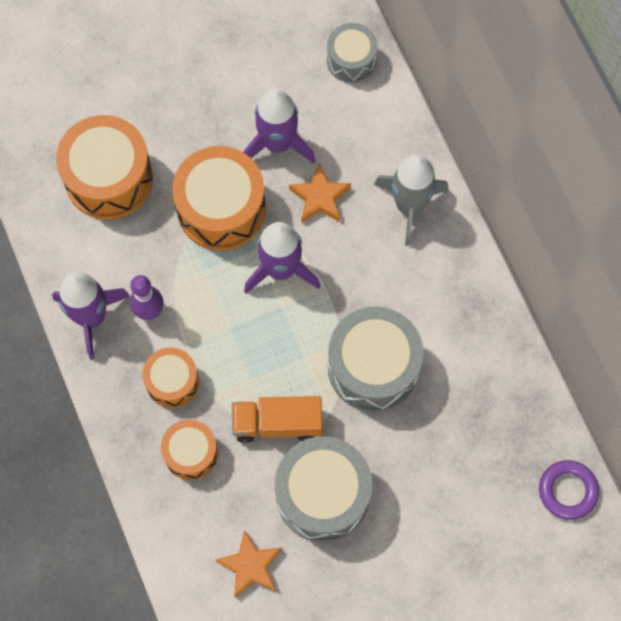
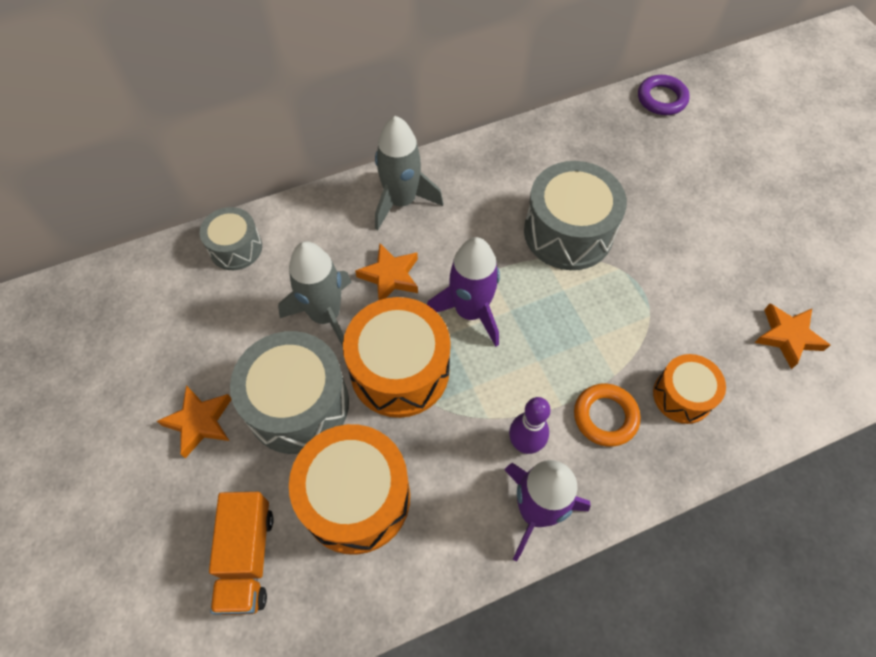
camera: 90 degrees left, 10 degrees down
(172, 382) = (605, 417): orange drum -> orange ring
(177, 54) = (199, 422): none -> orange star
(277, 143) = (325, 315): purple rocket -> grey rocket
(277, 423) = (636, 314): orange truck -> orange truck (247, 558)
(322, 494) = (702, 274): grey drum -> grey drum (298, 404)

